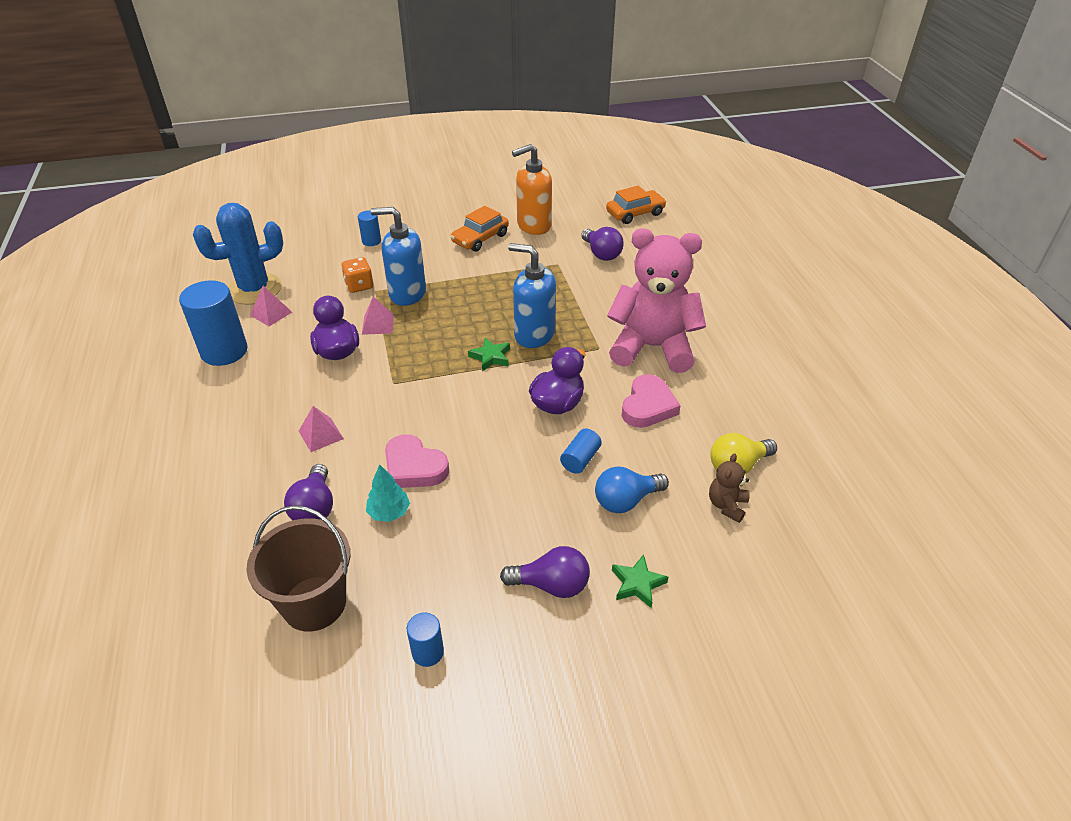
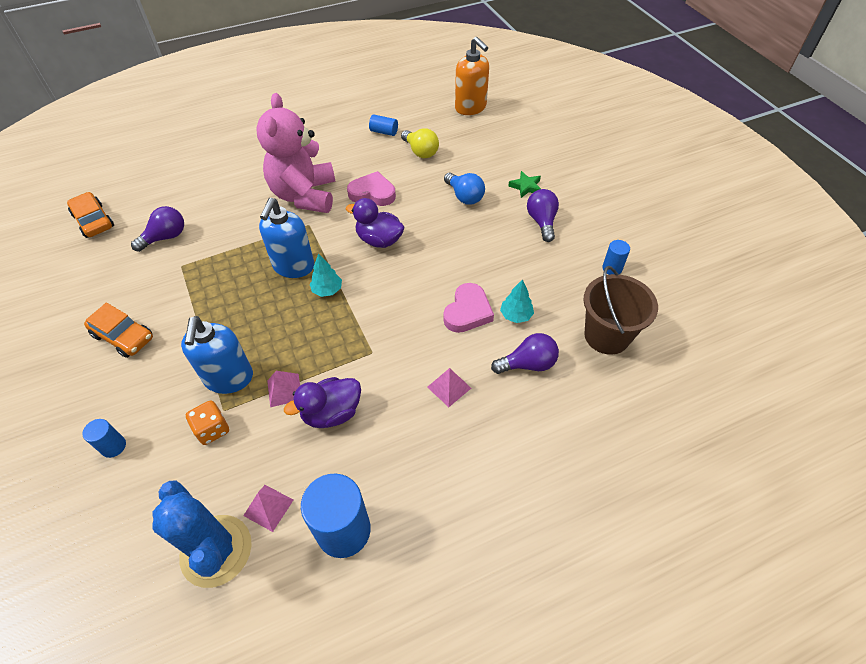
camera: 100 degrees left, 10 degrees up
(490, 357) = (327, 290): green star -> turquoise tree
(533, 226) = (104, 295): orange soap dispenser -> orange soap dispenser (471, 108)
(580, 459) = (434, 221): blue cylinder -> blue cylinder (384, 132)
(727, 505) = (454, 155): brown teddy bear -> none

